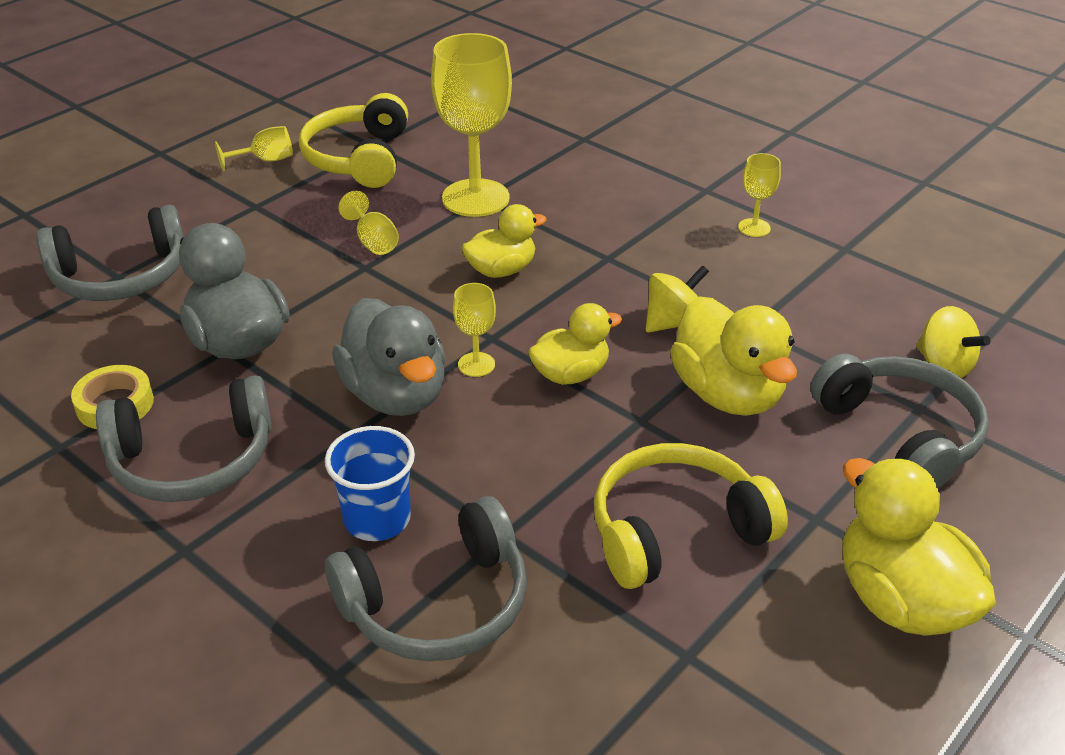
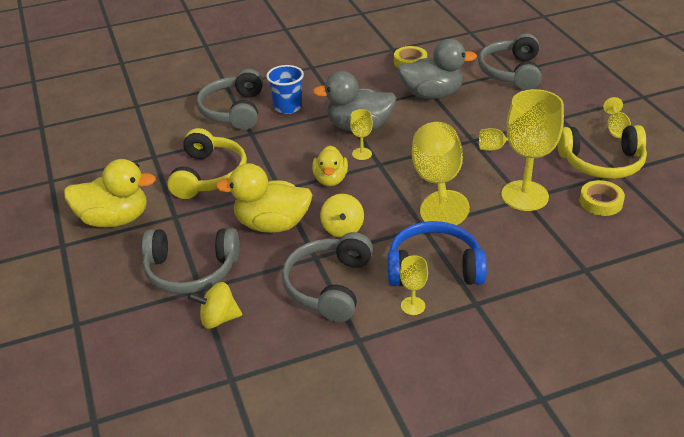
camera: 120 degrees right, 0 degrees up
(192, 460) = (359, 74): grey headphones -> grey headphones (329, 286)
(359, 158) = (602, 163): yellow headphones -> yellow headphones turned 150 degrees clockwise
(448, 147) = (600, 202): none -> yellow tape
(501, 270) = (437, 184): yellow duck -> yellow goblet
(676, 230) = (434, 267): none -> blue headphones

